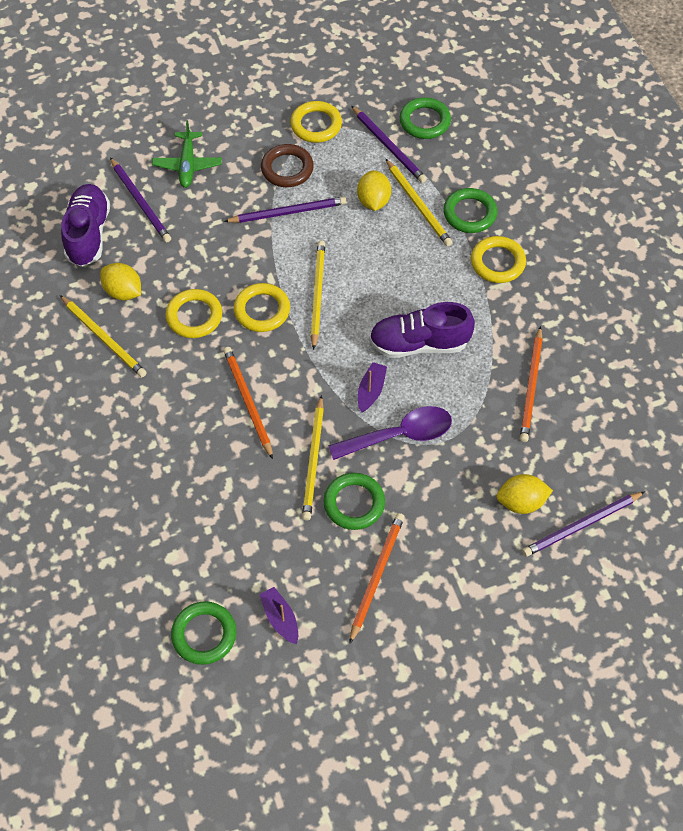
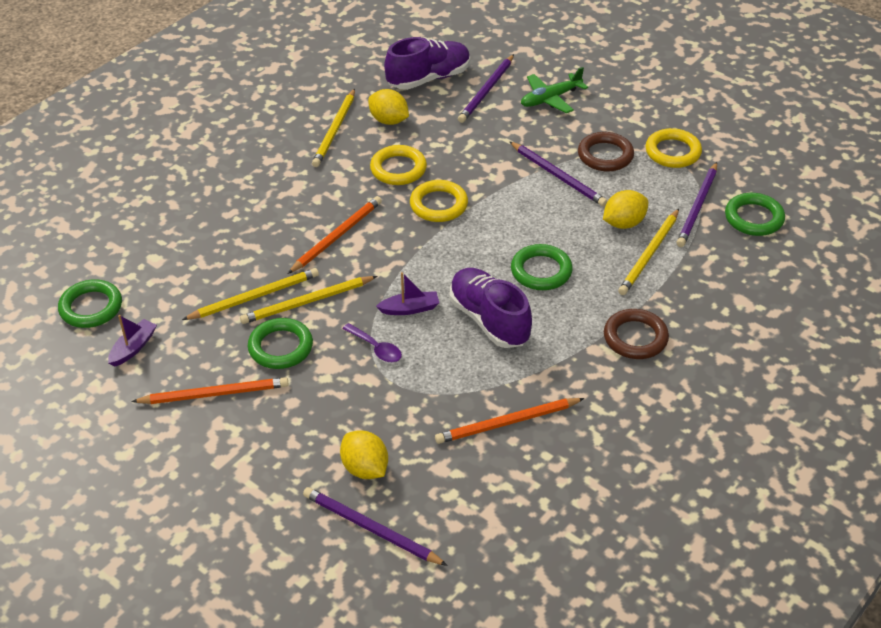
camera: 60 degrees right, 15 degrees down
(123, 292) = (389, 121): yellow lemon -> yellow lemon turned 60 degrees counterclockwise
(317, 294) = (486, 231): yellow pencil -> yellow pencil (254, 297)
(400, 435) = (376, 348): purple spoon -> purple spoon, size x0.55
(469, 213) = (675, 294): green ring -> green ring (541, 271)
(497, 262) = (635, 338): yellow ring -> brown ring

